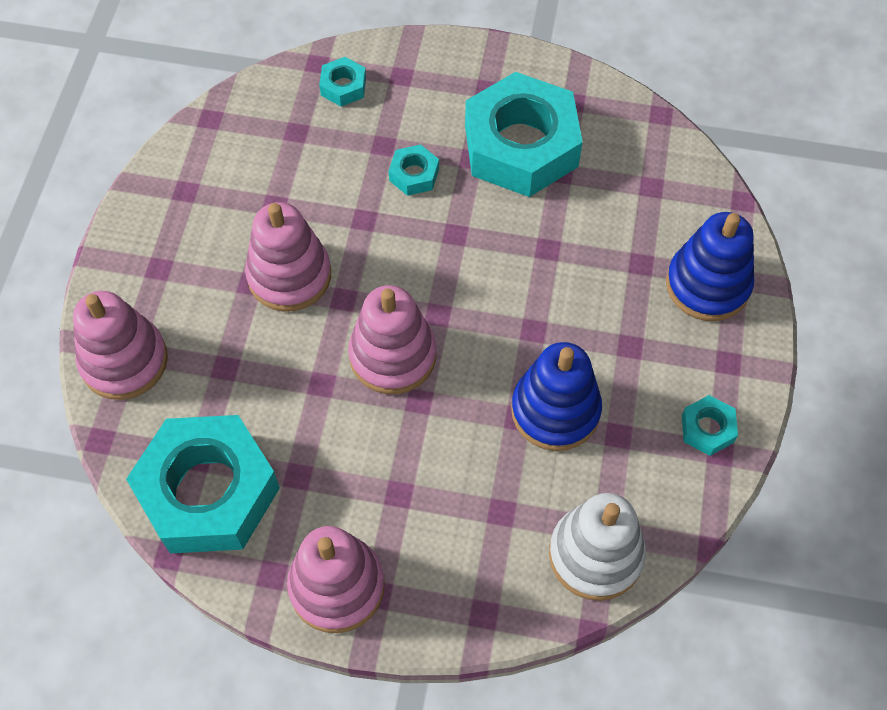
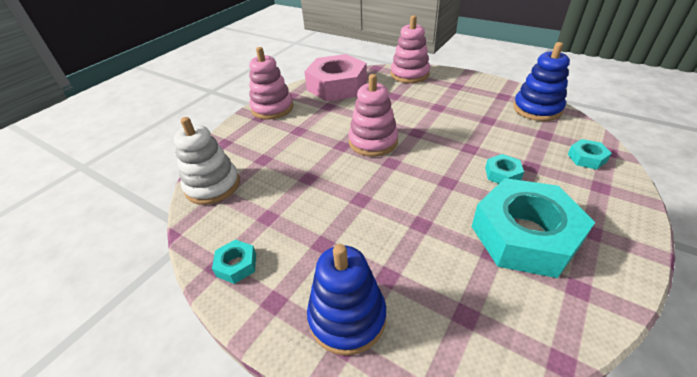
camera: 115 degrees right, 20 degrees down
(208, 492) = (337, 86): turquoise nut -> pink nut
(289, 275) = (438, 118): pink stacking toy -> none
(555, 410) = (302, 193): blue stacking toy -> blue stacking toy (537, 109)

